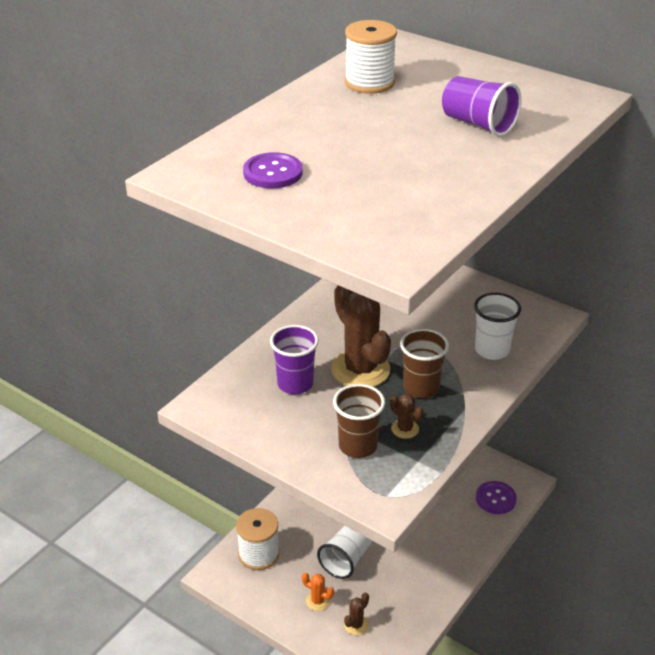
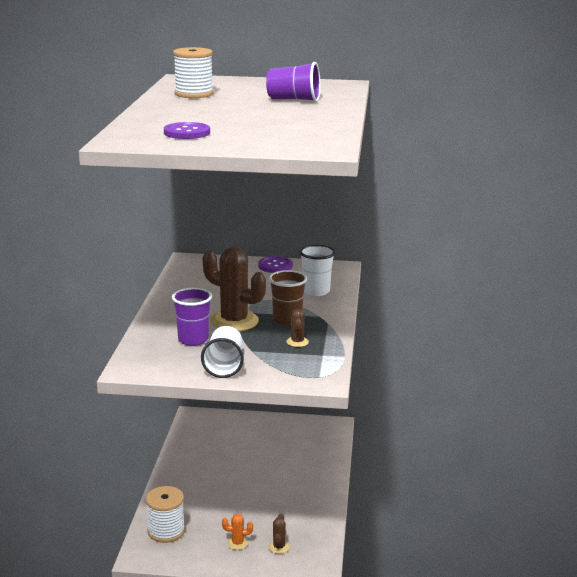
camera: 30 degrees left, 15 degrees down
(346, 559) = (239, 510): white cup -> white cup (224, 365)
(357, 446) = (273, 358): brown cup -> none
(405, 429) = (297, 342): brown cactus -> brown cactus turned 75 degrees clockwise
(495, 499) = (321, 440): purple button -> purple button (275, 266)

